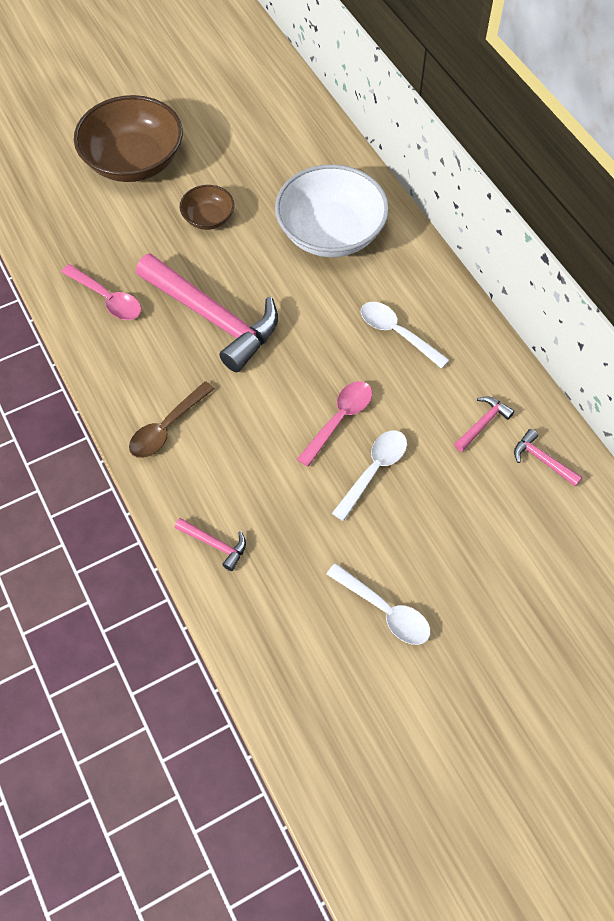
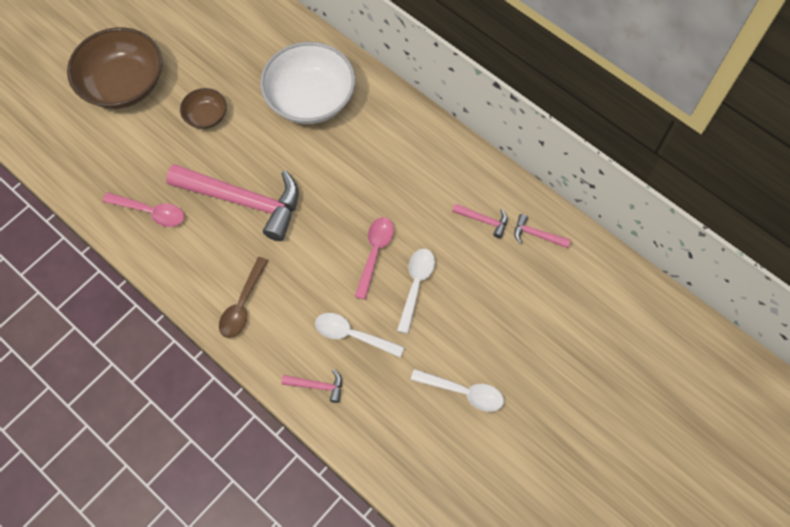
camera: 20 degrees left, 5 degrees up
(397, 333) = (393, 168): white spoon -> white spoon (352, 335)
(483, 423) = (483, 220): pink hammer -> pink hammer turned 90 degrees clockwise

